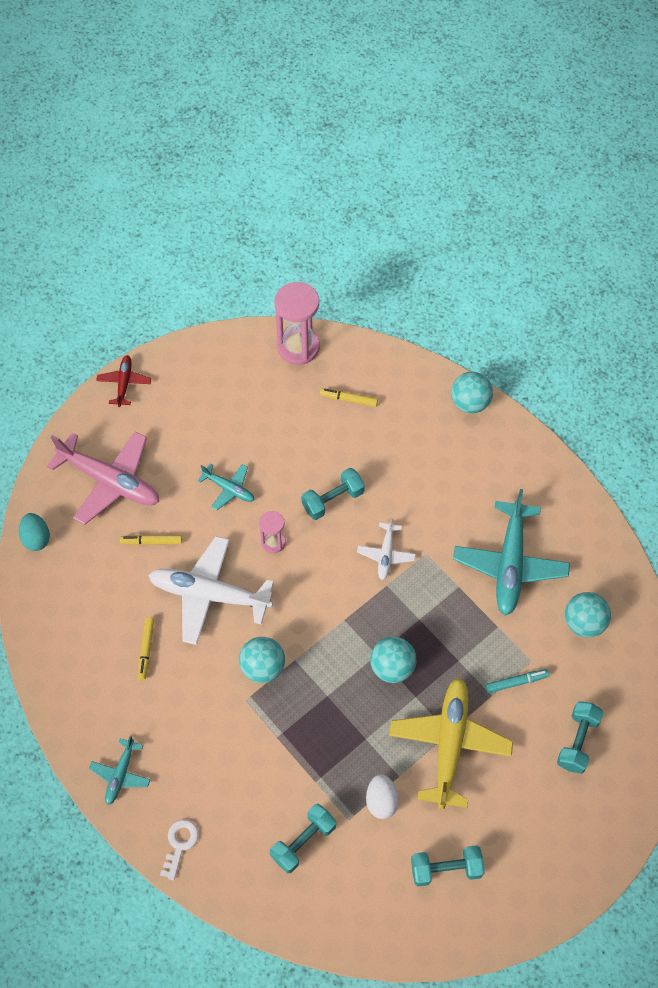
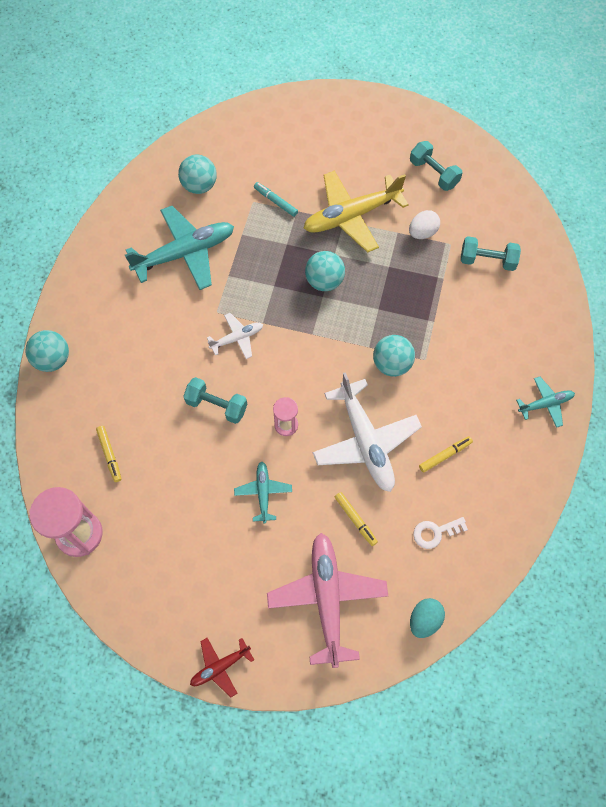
camera: 125 degrees left, 5 degrees up
(180, 844) = (554, 332): white key -> white key (435, 532)
(577, 741) = (290, 147): turquoise dumbbell -> none

